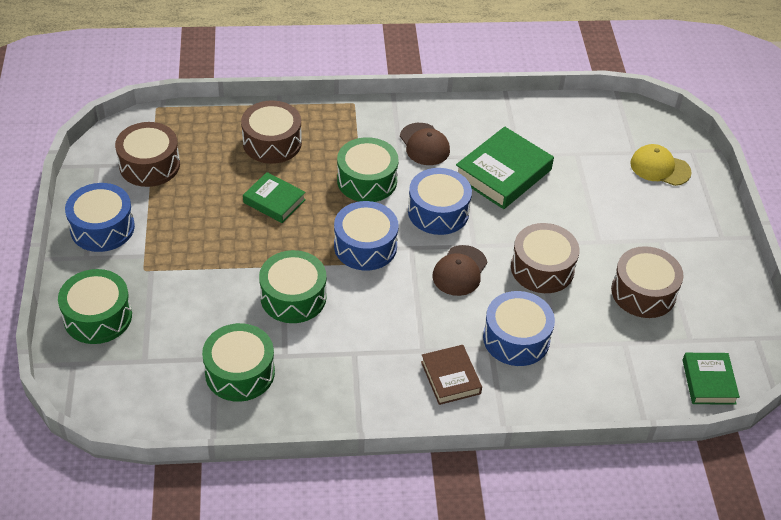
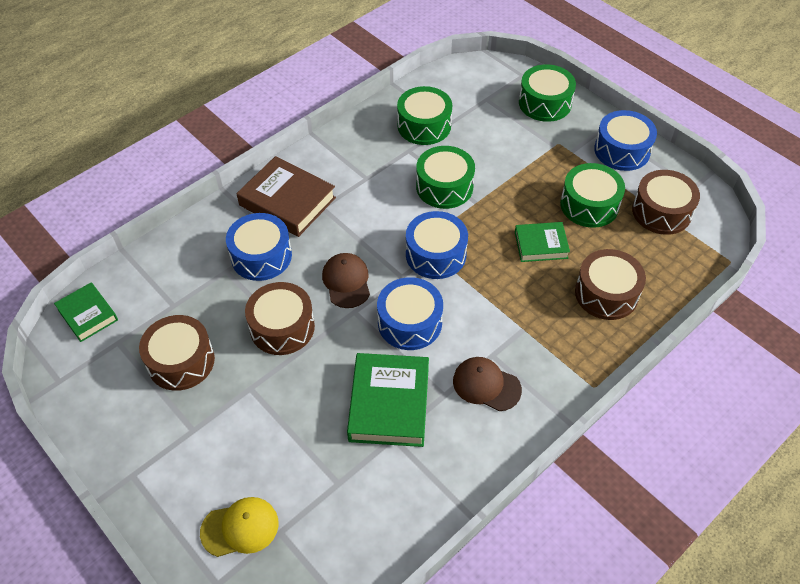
camera: 145 degrees right, 5 degrees up
(367, 180) = (494, 312): green drum -> green drum (589, 205)
(450, 378) = (287, 201): brown book -> brown book, size x1.65

